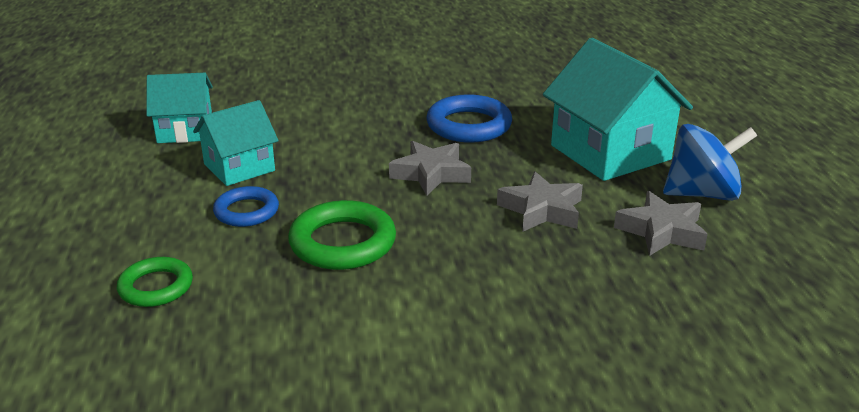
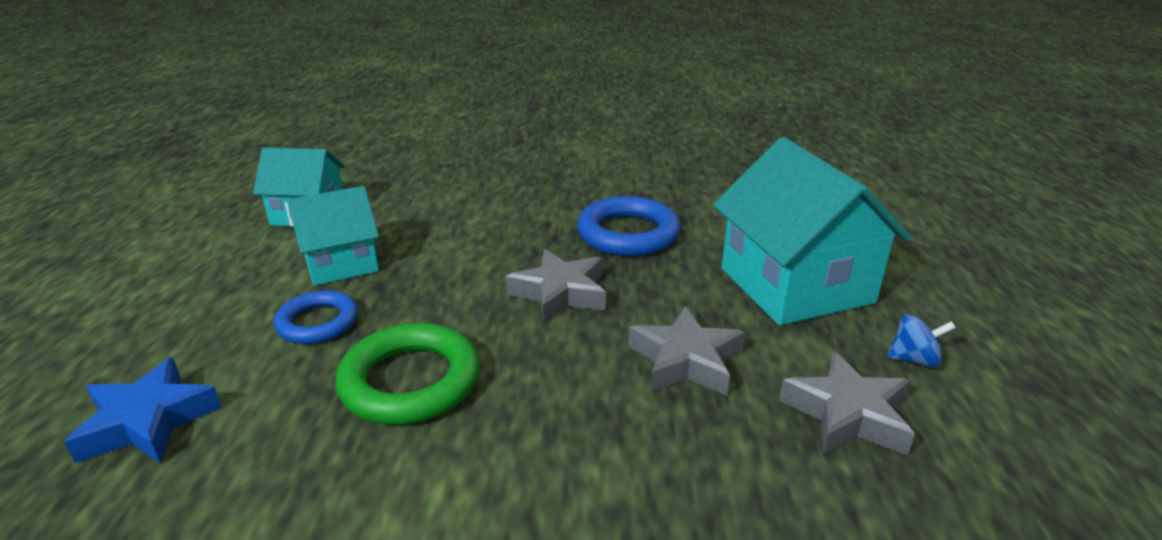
camera: 10 degrees right, 0 degrees up
(156, 287) = (148, 421): green ring -> blue star
(702, 194) = (914, 359): blue spinning top -> blue spinning top, size x0.48

